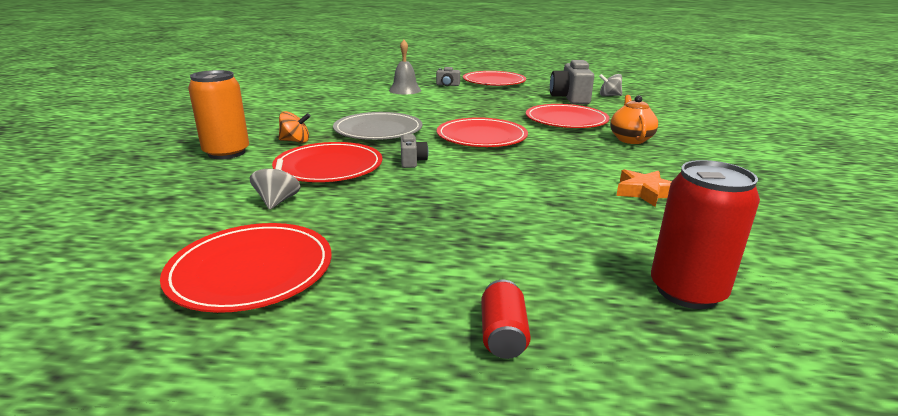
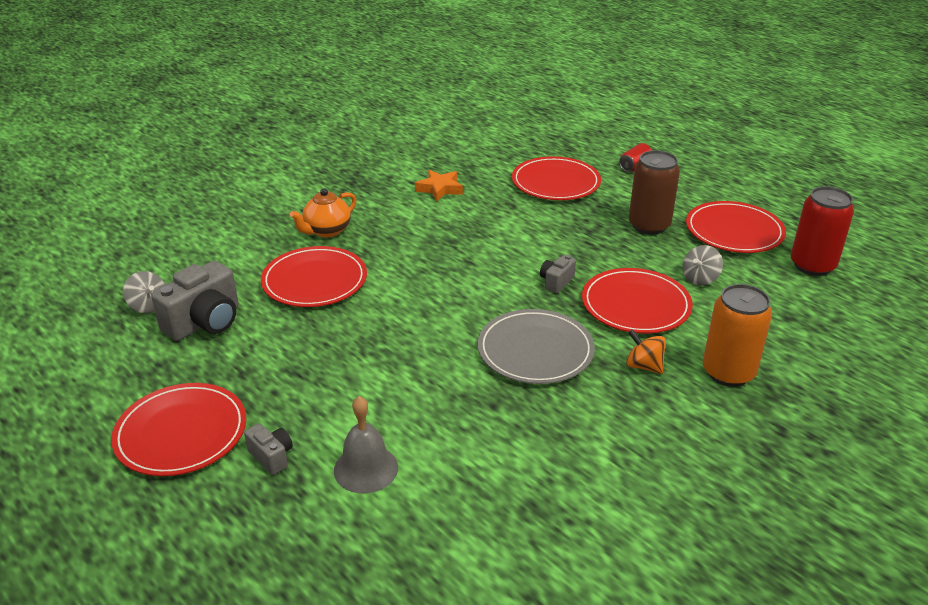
camera: 140 degrees left, 10 degrees up
(377, 236) = (649, 225): none -> brown can
(481, 137) = (446, 290): red plate -> red plate (555, 182)
(687, 291) = (533, 150): red can -> red can (812, 265)

